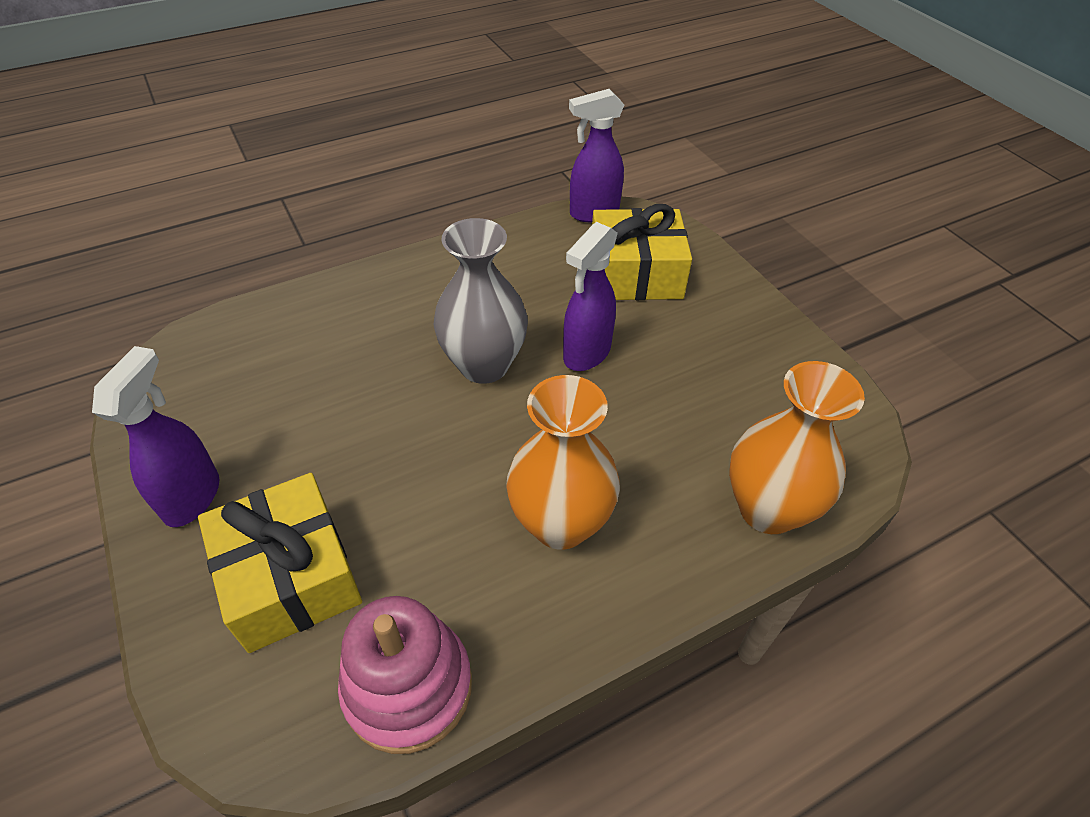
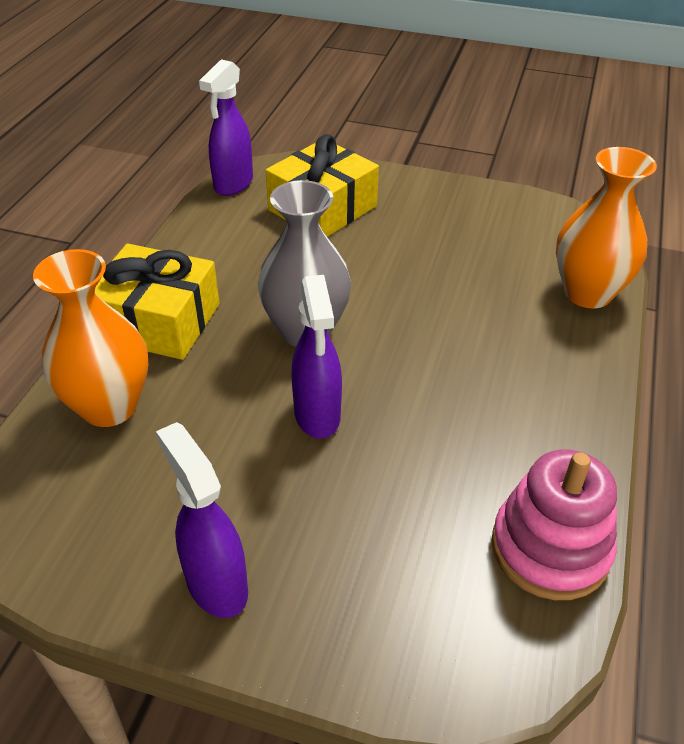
camera: 45 degrees left, 5 degrees down
(290, 576) = (379, 562): yellow gift -> yellow gift (158, 321)
(560, 523) = (497, 386): orange vase -> orange vase (109, 406)
(586, 354) = (364, 278): purple spray bottle -> purple spray bottle (317, 415)

